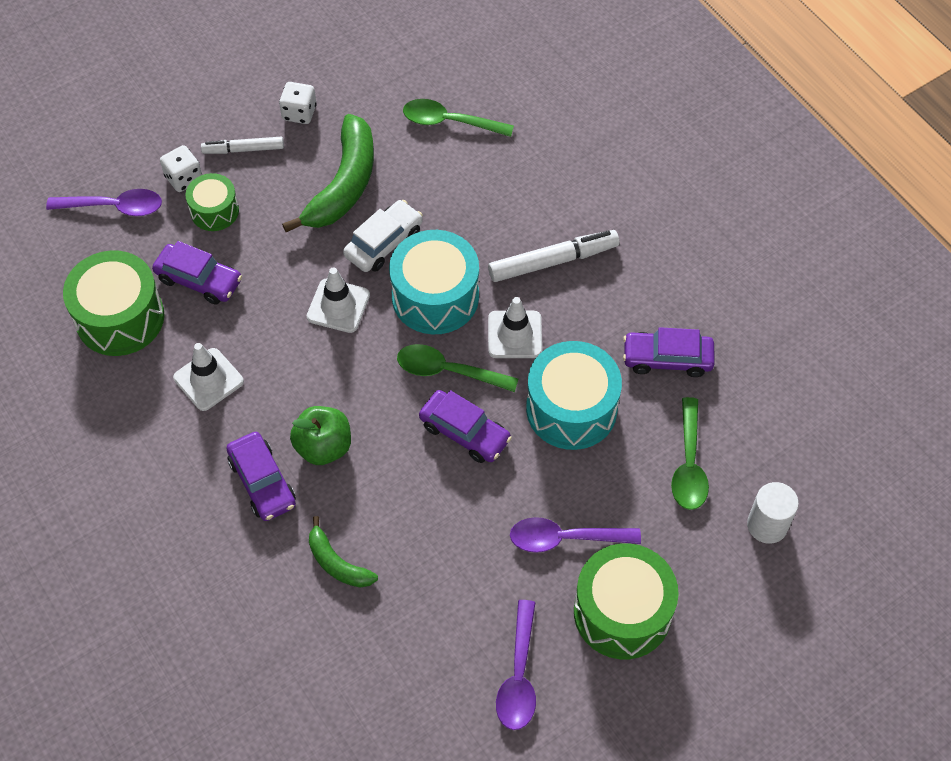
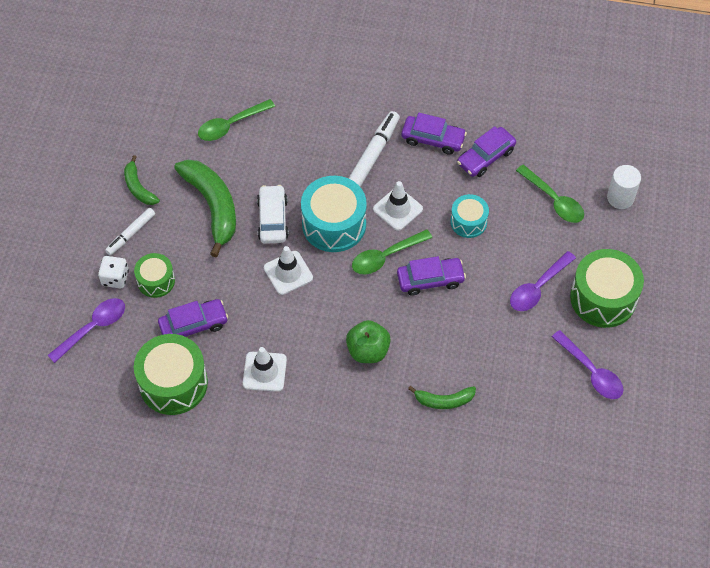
camera: 45 degrees left, 0 degrees up
(262, 482) = (358, 397): purple car -> purple car (433, 139)
(299, 113) = (138, 187): white dice -> green banana
(571, 409) = (468, 222): turquoise drum -> turquoise drum, size x0.57

